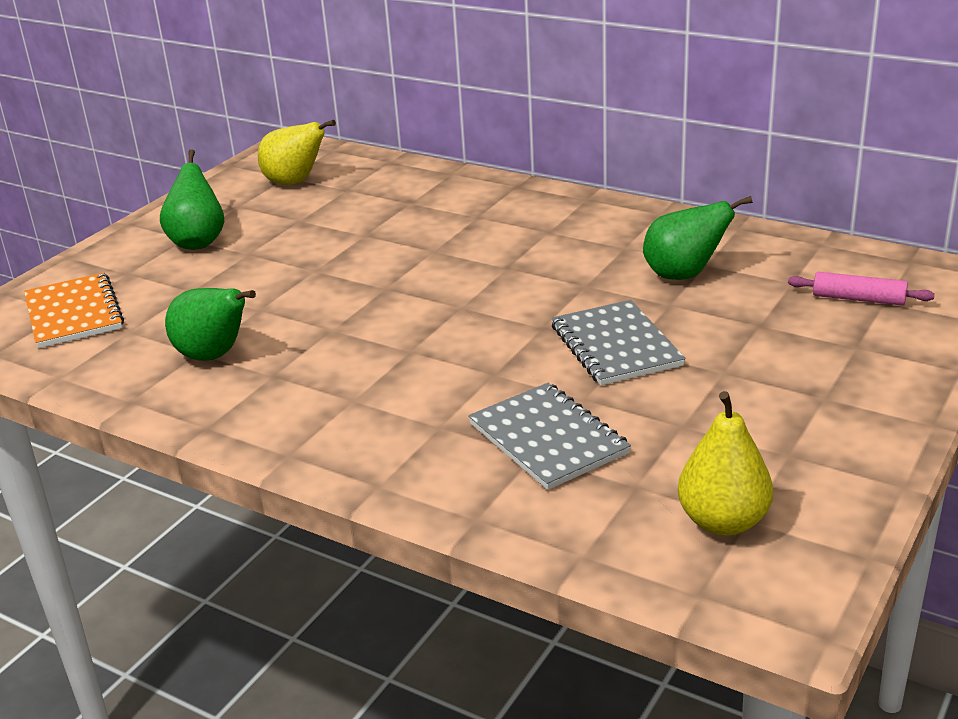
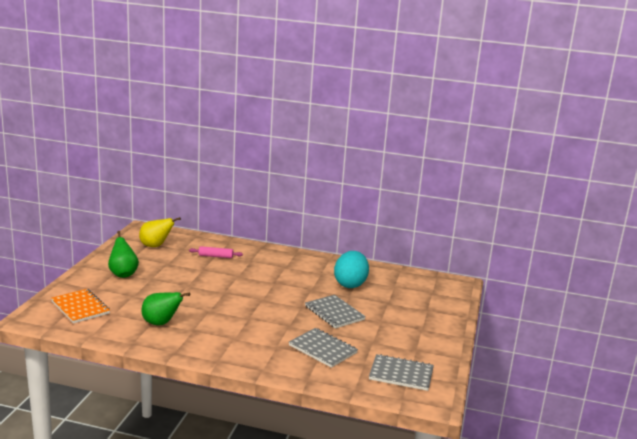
camera: 20 degrees left, 10 degrees down
(683, 275) = (350, 284): green pear -> turquoise egg
(723, 521) = (401, 374): yellow pear -> grey notebook
(858, 299) = (422, 292): pink rolling pin -> pink rolling pin (215, 256)

